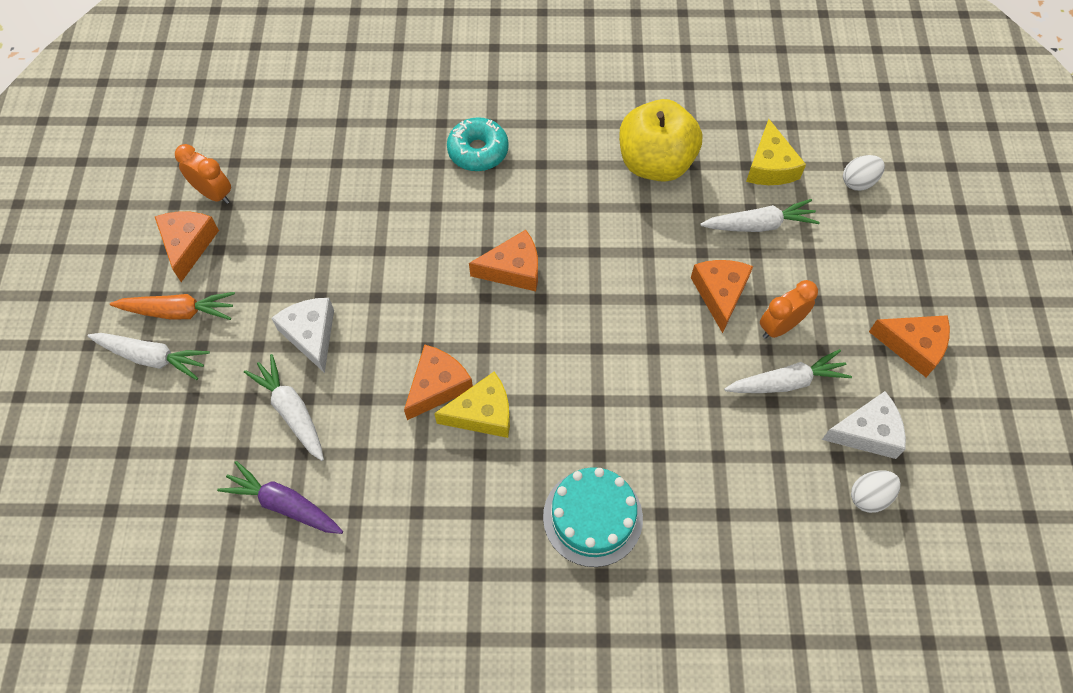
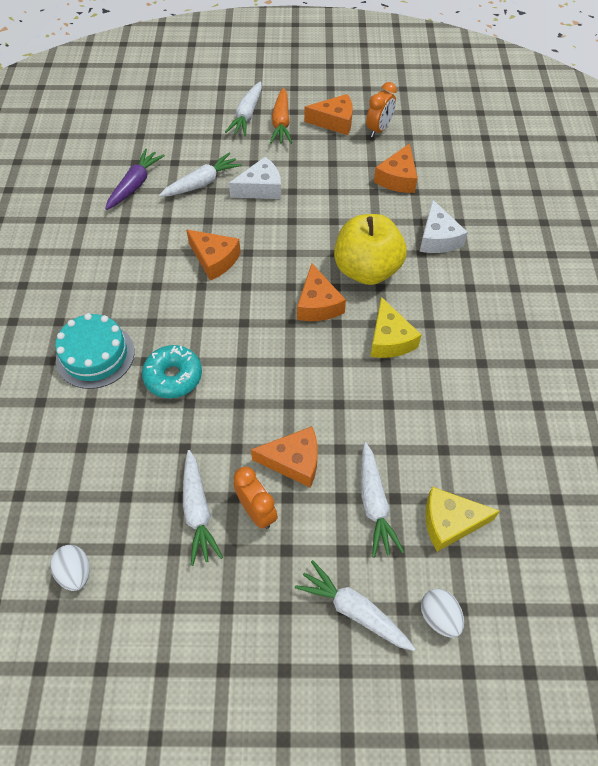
camera: 90 degrees right, 5 degrees down
(478, 151) = (437, 279): turquoise donut -> turquoise donut (173, 377)
(482, 413) = (189, 286): yellow cheese -> yellow cheese (389, 339)
(655, 163) = (441, 414): yellow apple -> yellow apple (367, 270)
(864, 245) = (354, 610): none -> white carrot
(867, 432) = (138, 580): white cheese -> white cheese (438, 238)
(913, 346) = (229, 644): orange cheese -> orange cheese (398, 178)

